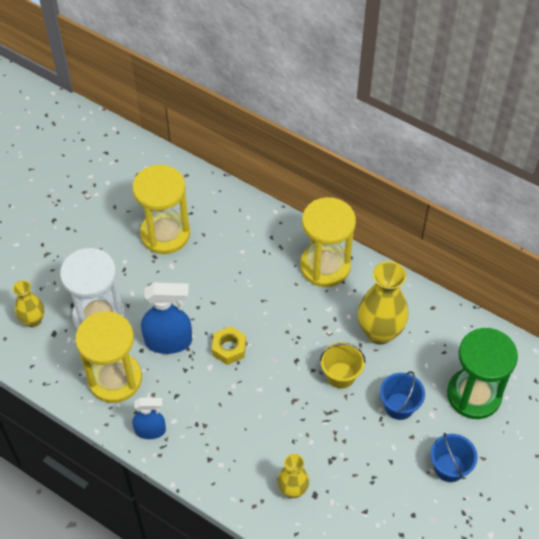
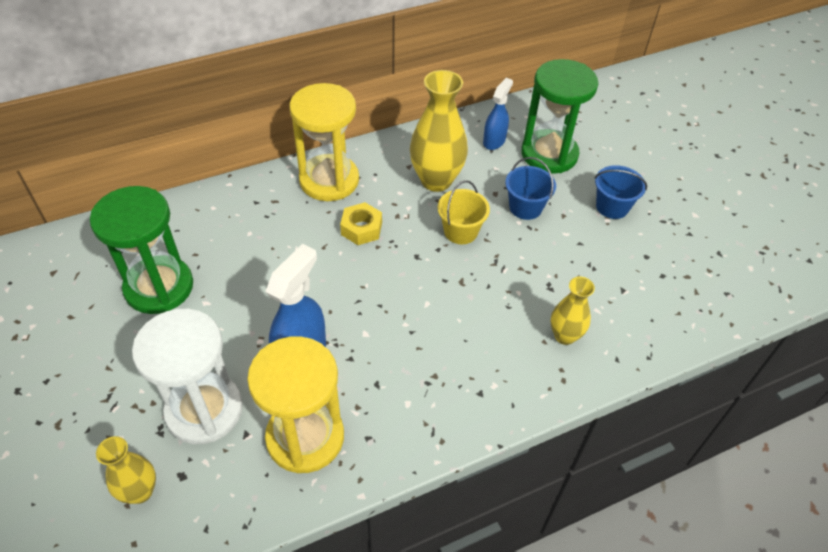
camera: 60 degrees left, 5 degrees down
(150, 430) = (403, 434): blue spray bottle -> blue spray bottle (494, 141)
(165, 234) = (159, 287): yellow hourglass -> green hourglass
(229, 348) = (357, 304): yellow nut -> yellow nut (361, 228)

